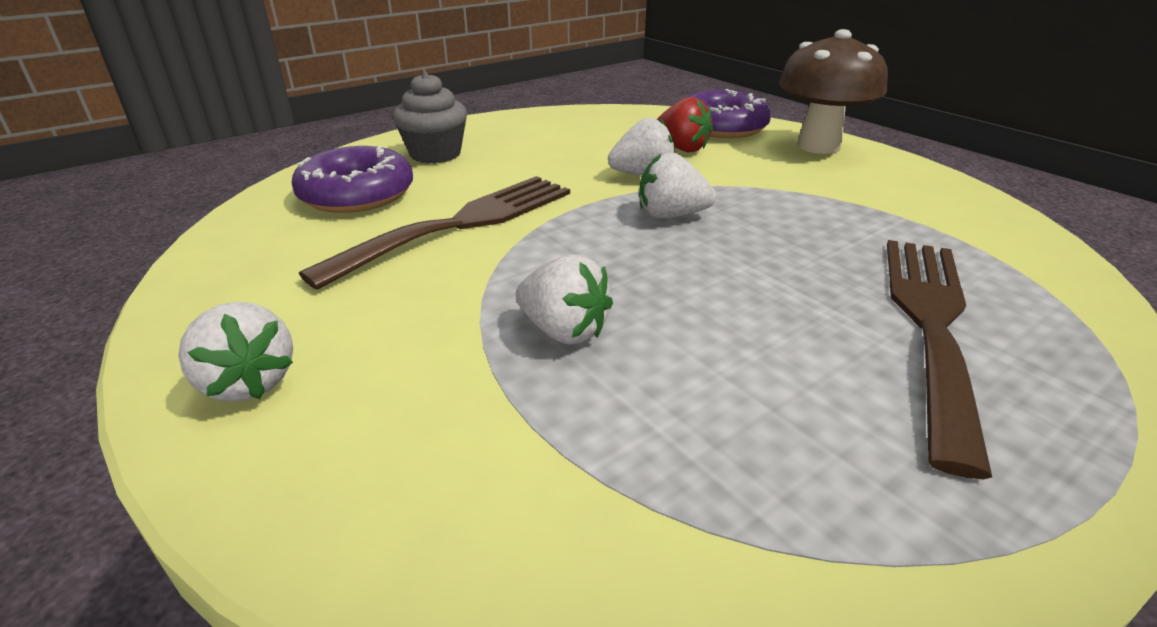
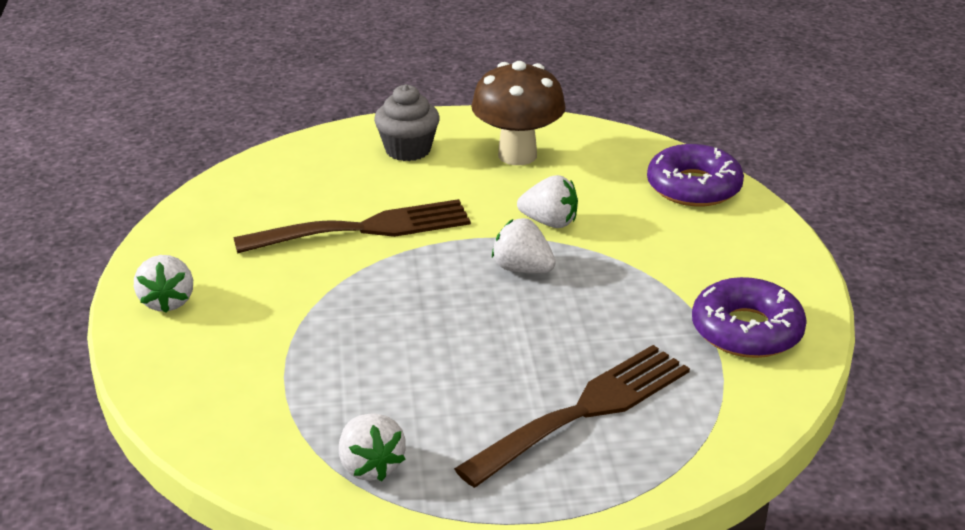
camera: 30 degrees right, 0 degrees up
(357, 194) = (318, 177): purple donut -> purple donut (746, 330)
(563, 331) = (352, 331): white strawberry -> white strawberry (370, 466)
(681, 148) = (620, 203): red strawberry -> none
(818, 146) = (753, 237): brown mushroom -> brown mushroom (517, 155)

